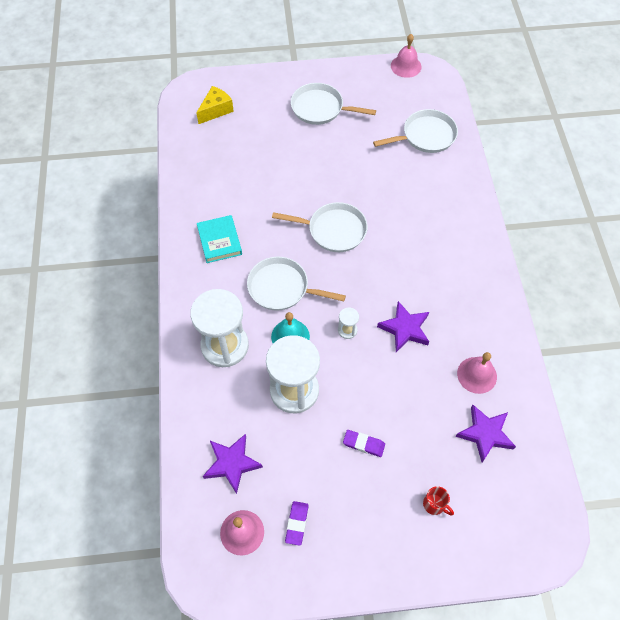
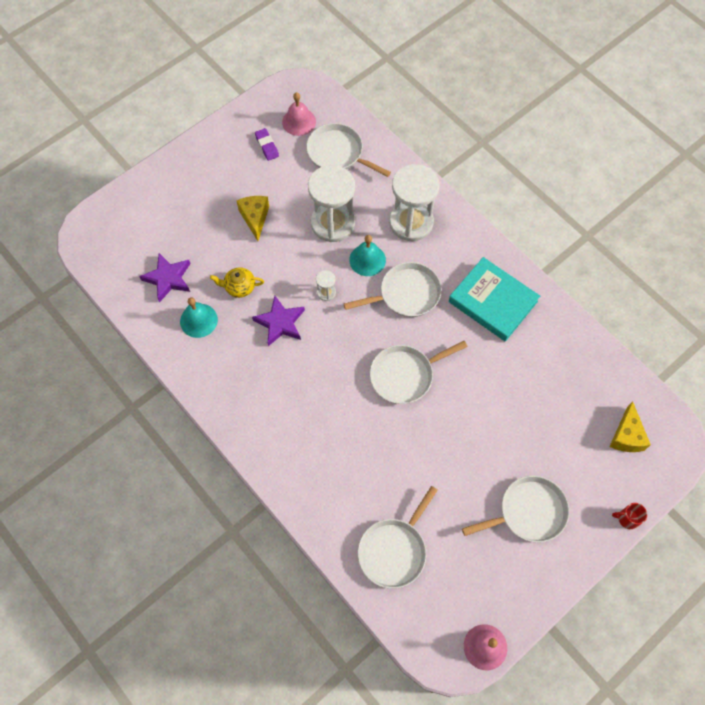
camera: 145 degrees right, 5 degrees up
(219, 241) = (493, 301): turquoise book -> turquoise book, size x1.52
(232, 463) = (338, 153): purple star -> white pan
(363, 444) = (255, 218): purple eraser -> yellow cheese
(421, 383) = (239, 287): none -> yellow teapot
(434, 504) = (180, 210): red mug -> red mug (627, 518)
(477, 375) = (198, 320): pink bell -> turquoise bell

